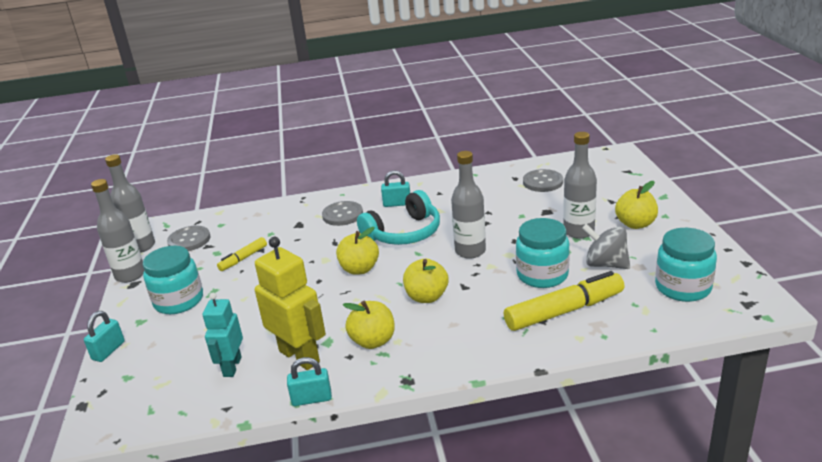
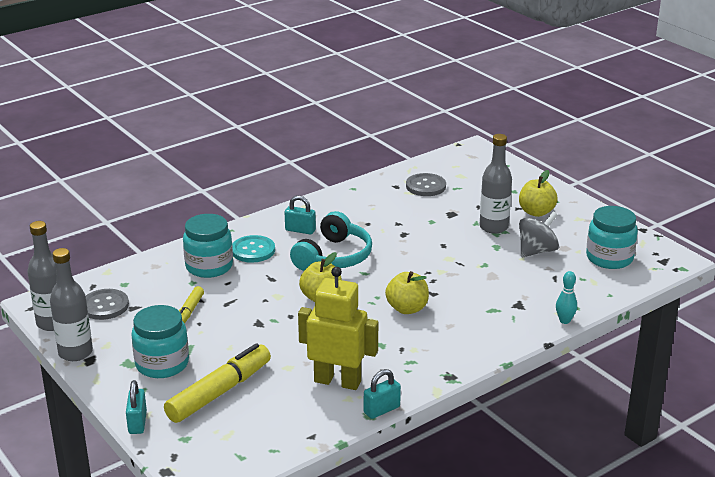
camera: 30 degrees left, 0 degrees up
(232, 367) = (282, 404): turquoise robot -> none
(342, 215) = (253, 250): grey button -> turquoise button
(373, 341) = (392, 354): yellow apple -> none
(397, 204) = (300, 230): turquoise padlock -> turquoise padlock turned 45 degrees clockwise
(470, 251) = (412, 262): grey bottle -> none
(542, 275) = (492, 270): turquoise jar -> turquoise jar (209, 266)
(564, 311) = (532, 295): yellow marker -> yellow marker (219, 392)
(578, 348) = (564, 320): none -> turquoise bowling pin
(605, 264) = (537, 251): grey spinning top -> grey spinning top turned 135 degrees clockwise

